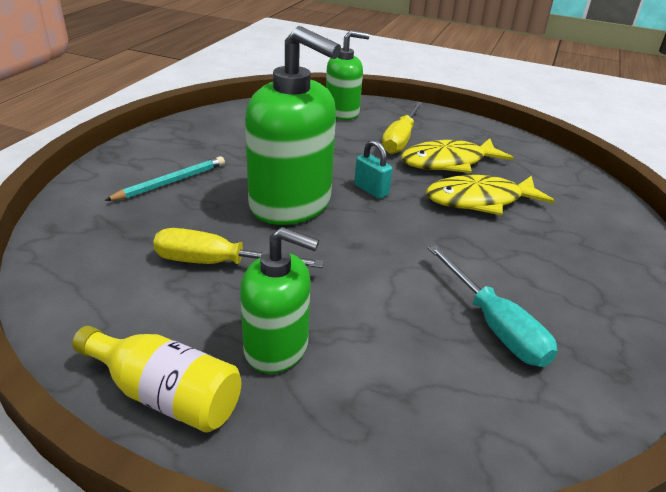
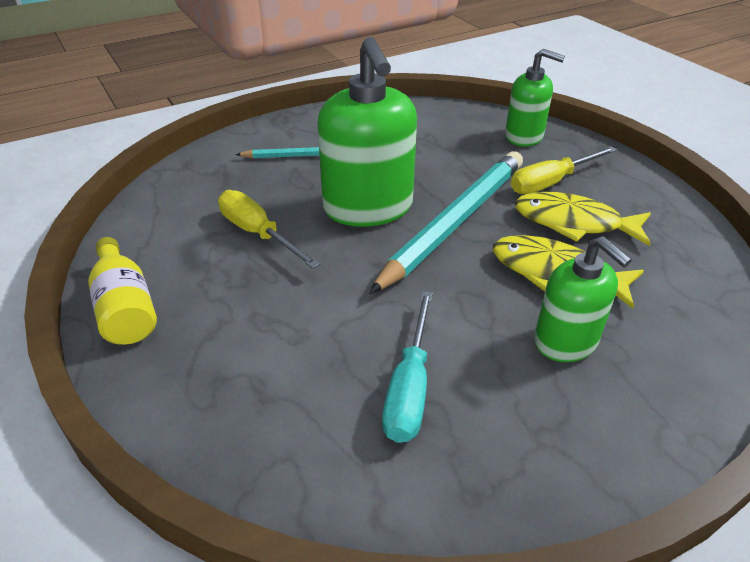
camera: 40 degrees right, 5 degrees up
(277, 347) = (223, 313): green soap dispenser -> green soap dispenser (566, 341)
(371, 190) = (455, 221): turquoise padlock -> turquoise pencil

